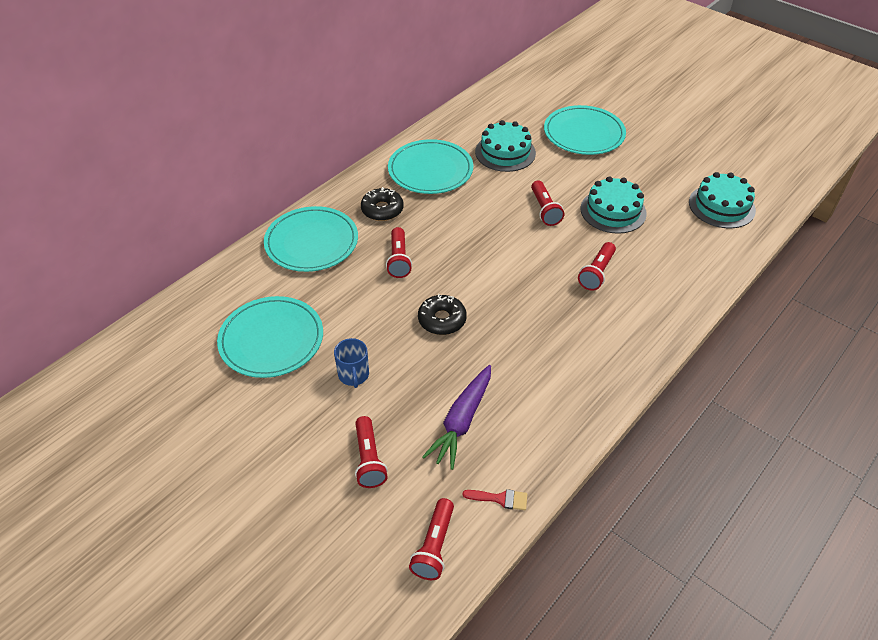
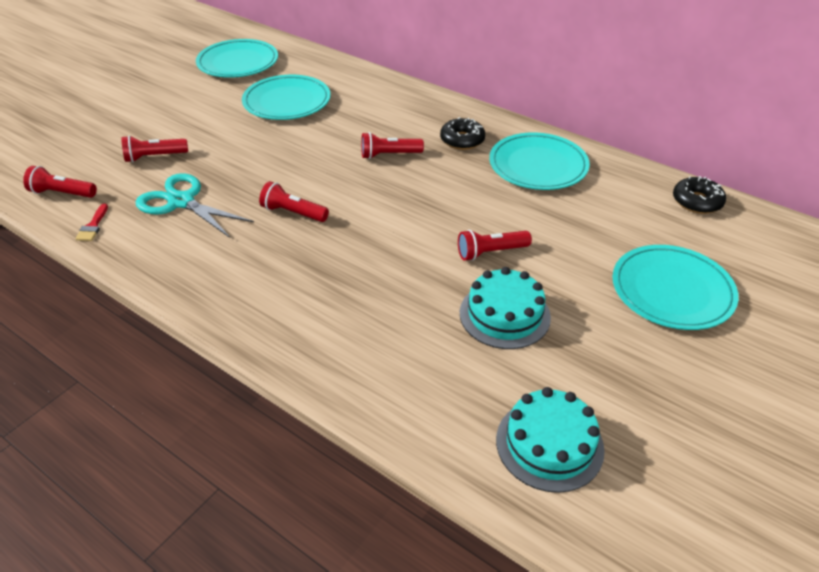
camera: 85 degrees right, 5 degrees down
(311, 242) = (407, 107): turquoise plate -> turquoise plate (238, 62)
(353, 375) = (244, 142): blue mug -> none
(442, 320) = (307, 185): black donut -> black donut (697, 201)
(461, 421) = (181, 202): purple carrot -> turquoise scissors
(505, 152) = (595, 219): turquoise cake -> none
(597, 273) = (382, 295): red flashlight -> red flashlight (293, 213)

